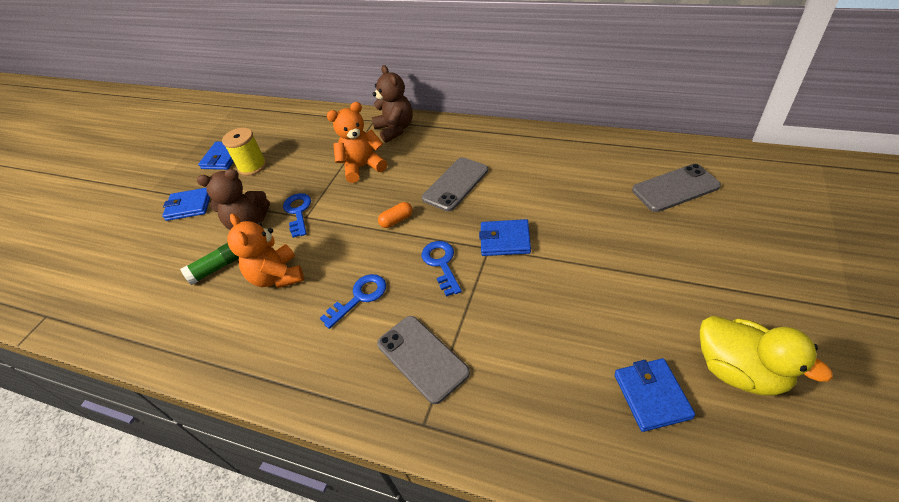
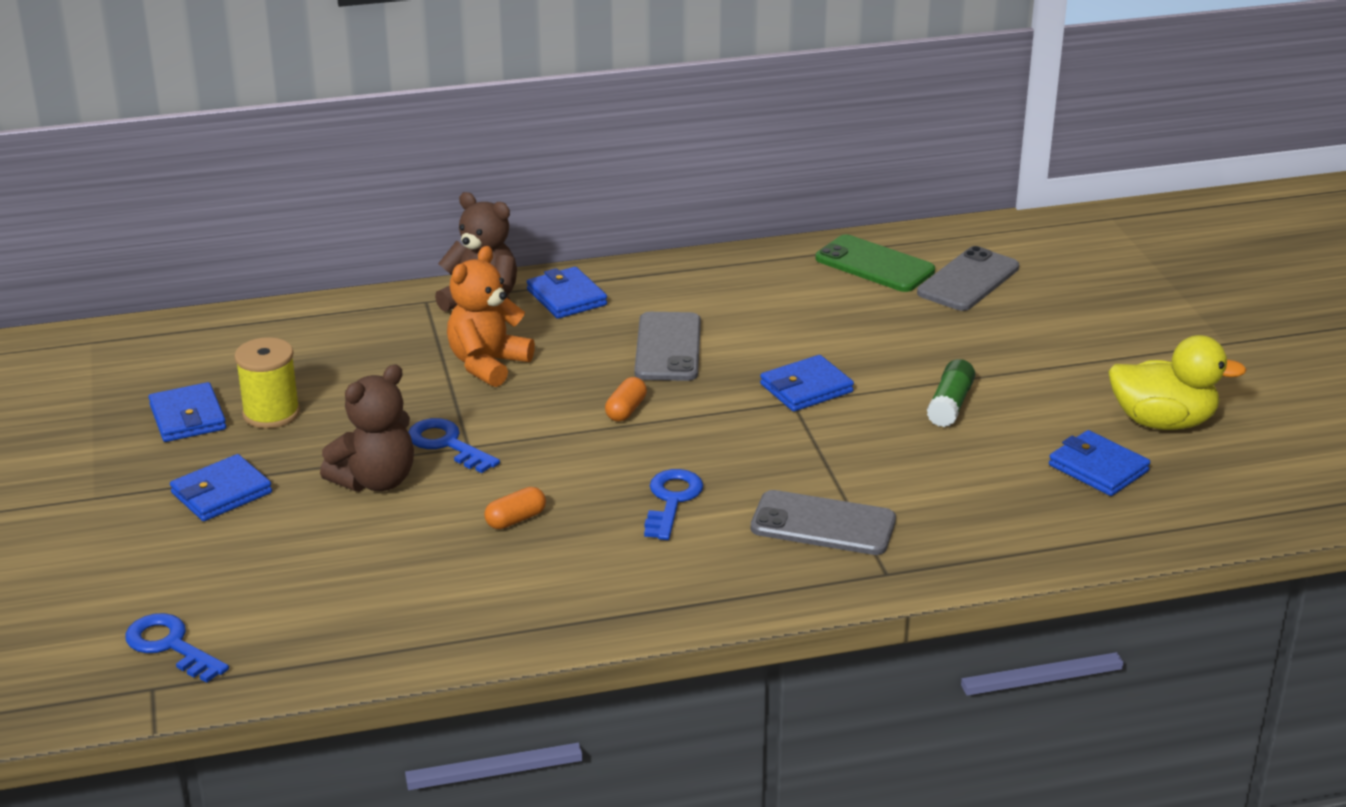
camera: 40 degrees left, 15 degrees down
(216, 269) = (395, 543): green glue stick -> green glue stick (950, 405)
(277, 276) = (515, 519): orange teddy bear -> orange capsule
(436, 136) = (566, 297): none -> blue wallet
(441, 264) = (746, 435): blue key -> blue key (170, 646)
(621, 159) = (874, 265): none -> green phone

